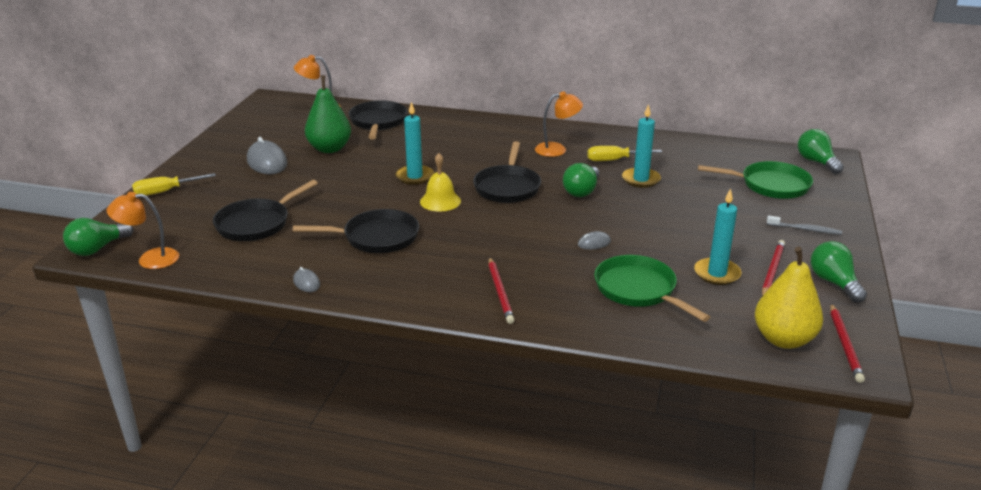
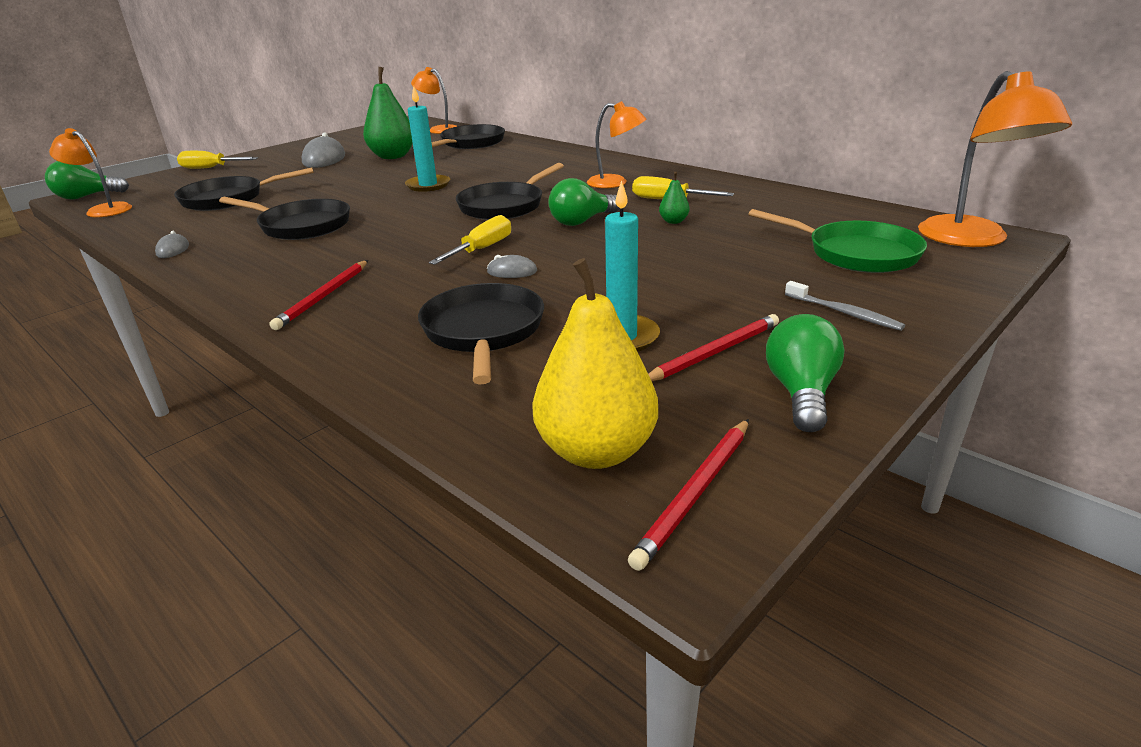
camera: 30 degrees right, 0 degrees up
(440, 201) = (415, 207): yellow bell -> none
(548, 230) = (481, 249): none -> yellow screwdriver
(639, 290) = (483, 332): green pan -> black pan
(641, 179) = (673, 221): turquoise candle -> green pear
(816, 162) = (971, 240): green light bulb -> orange lamp

